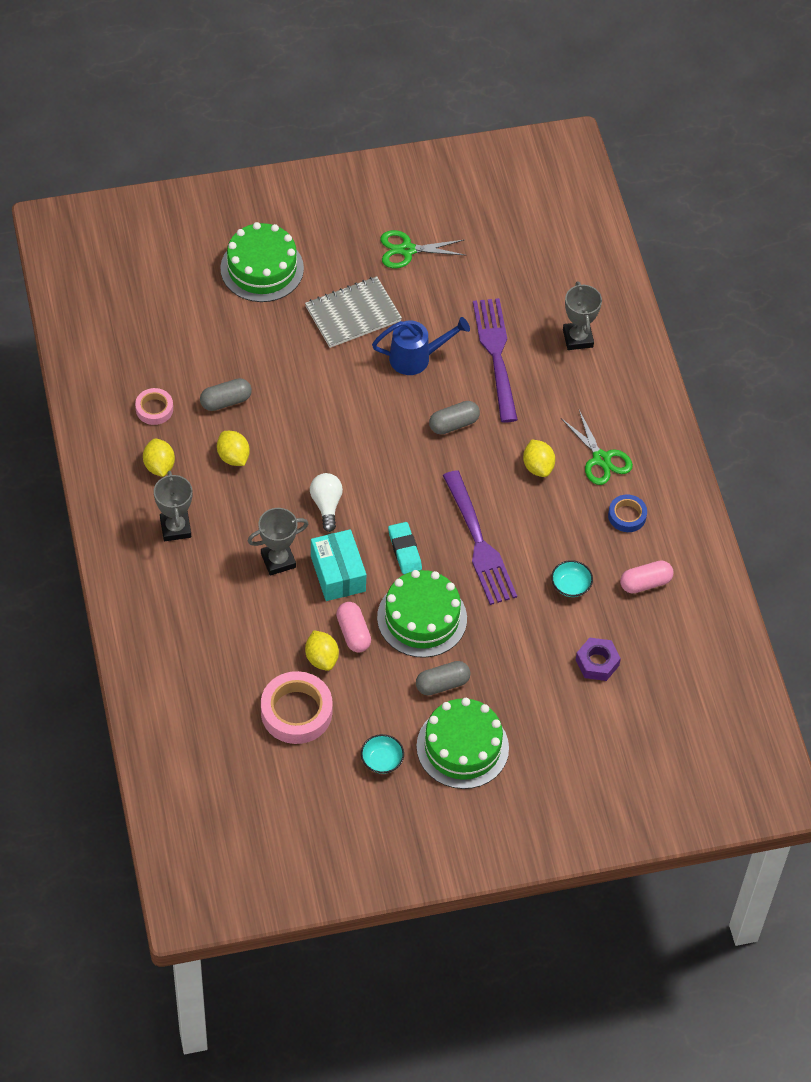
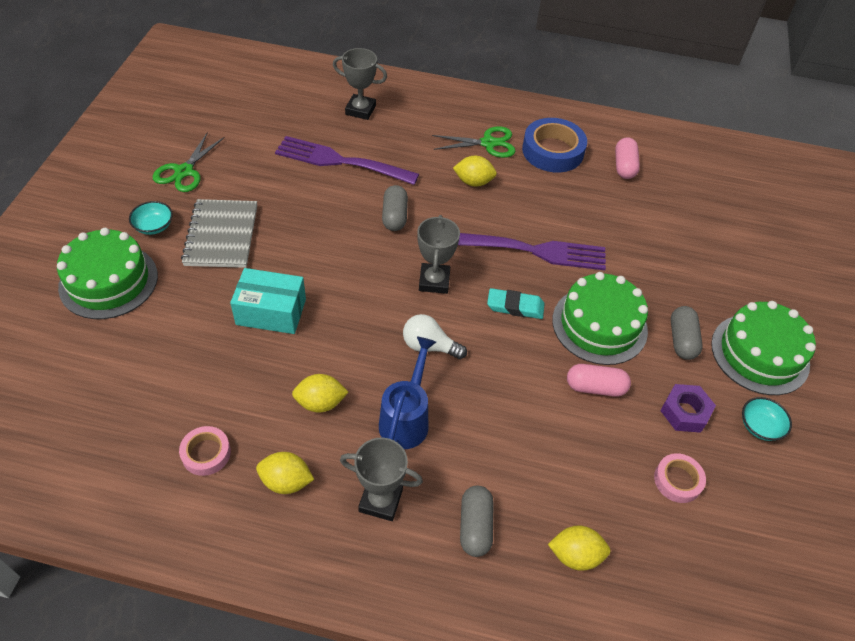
camera: 65 degrees left, 5 degrees down
(226, 401) = (245, 380): grey capsule -> grey capsule (475, 526)
(278, 560) = (475, 416): grey trophy -> grey trophy (434, 281)
(296, 712) = (677, 480): pink tape -> pink tape, size x0.56
(321, 658) = (616, 428): yellow lemon -> yellow lemon (575, 555)
(338, 573) = (517, 371): turquoise box -> turquoise box (271, 312)
(416, 358) = (305, 212): blue watering can -> blue watering can (406, 419)
(571, 585) = (607, 210): turquoise bowl -> turquoise bowl (154, 226)
(597, 663) = (694, 225): purple nut -> purple nut (685, 412)
(627, 516) = (552, 151): blue tape -> blue tape, size x1.79

